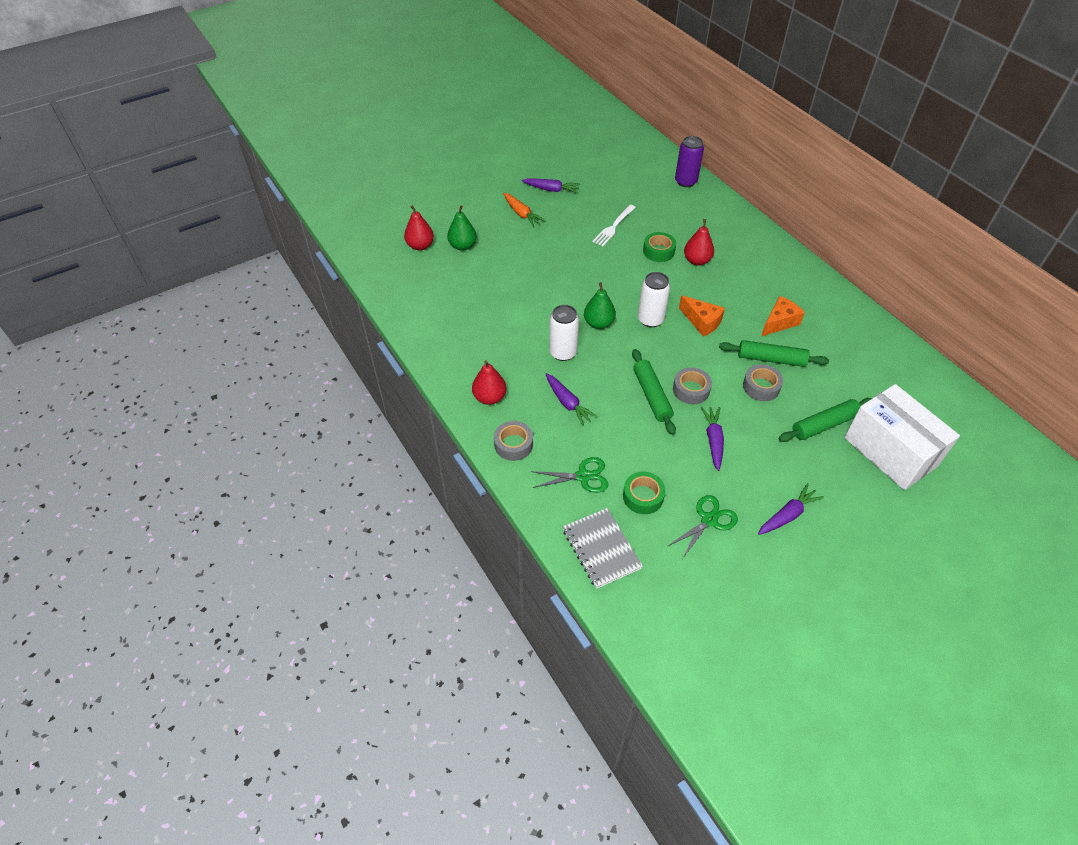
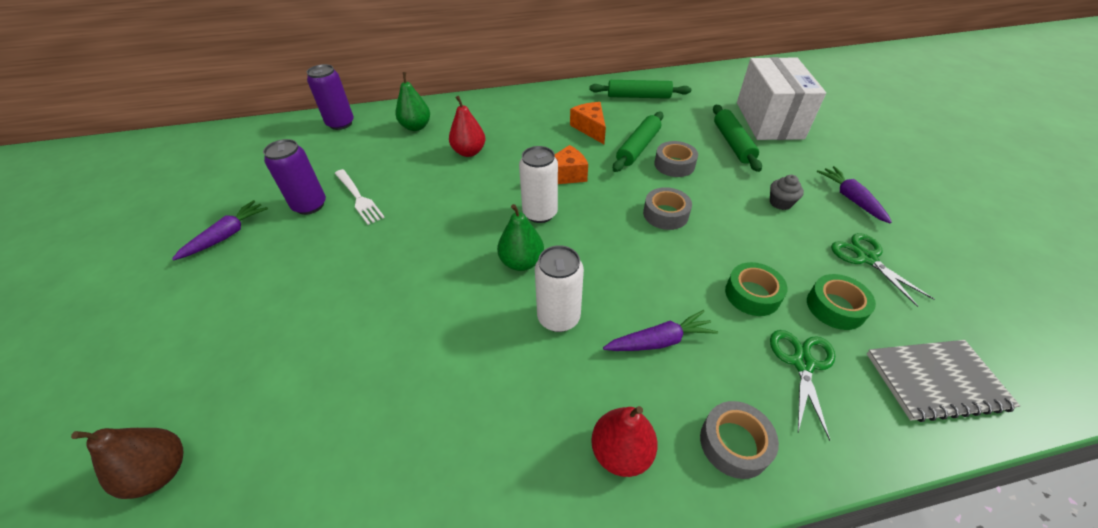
camera: 70 degrees left, 5 degrees down
(420, 246) = (161, 472): red pear -> brown pear
(462, 246) = (232, 391): green pear -> green pear (416, 127)
(521, 214) = (239, 284): orange carrot -> none
(594, 209) = (310, 205): none -> purple can
(651, 396) = (667, 249): green rolling pin -> green rolling pin (638, 96)
(658, 251) = (432, 174): green tape -> green tape (752, 294)
(713, 441) = (746, 220): purple carrot -> none
(750, 463) = (780, 203): none -> grey cupcake
(890, 452) = (769, 120): white box -> white box turned 75 degrees counterclockwise

